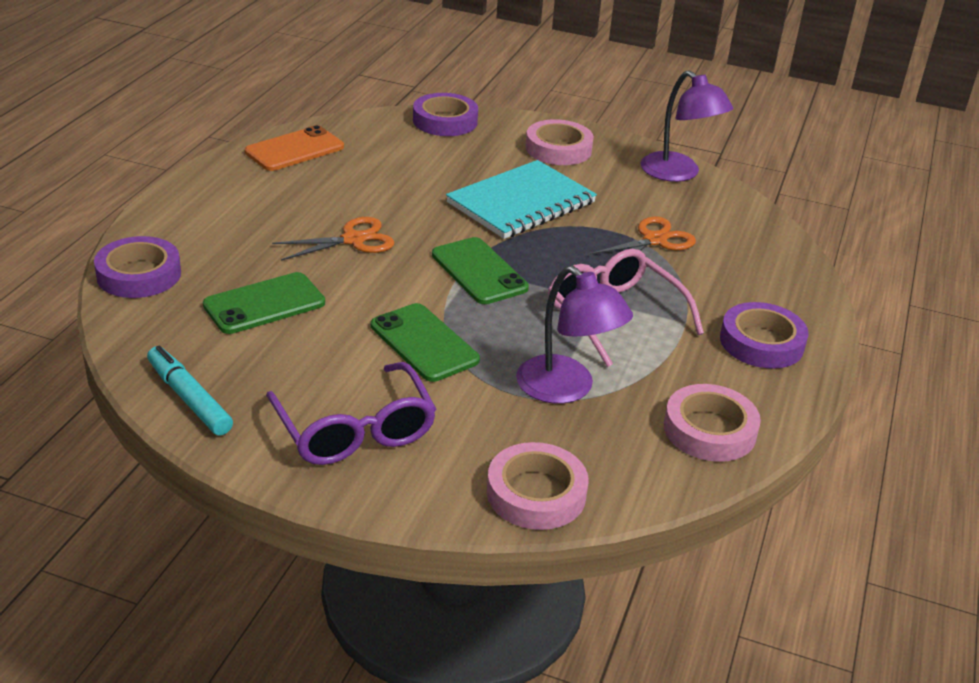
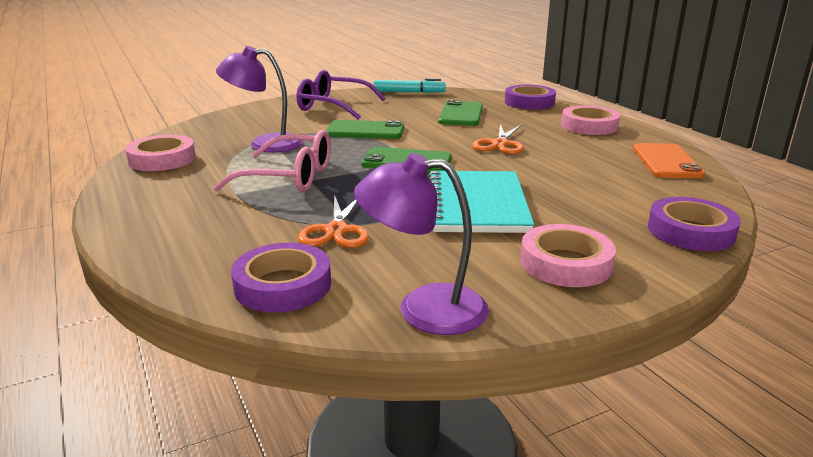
camera: 135 degrees right, 10 degrees down
(536, 493) = (227, 119): pink tape -> pink tape (589, 126)
(761, 342) = (165, 206): purple tape -> purple tape (283, 285)

